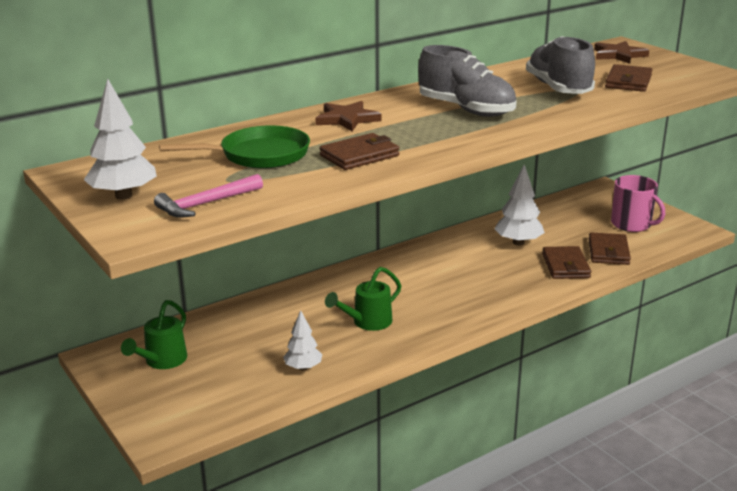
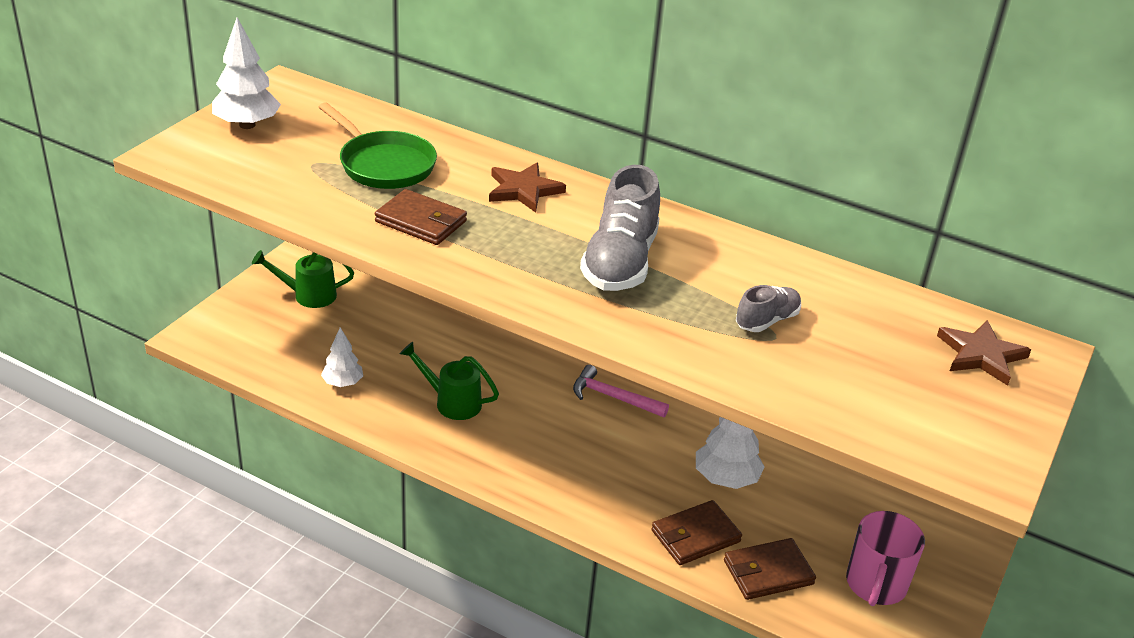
camera: 60 degrees right, 10 degrees up
(206, 204) = (251, 168): pink hammer -> pink hammer (613, 397)
(558, 89) = (766, 320): grey shoe -> grey shoe, size x0.53
(628, 82) = (856, 379): brown wallet -> none

